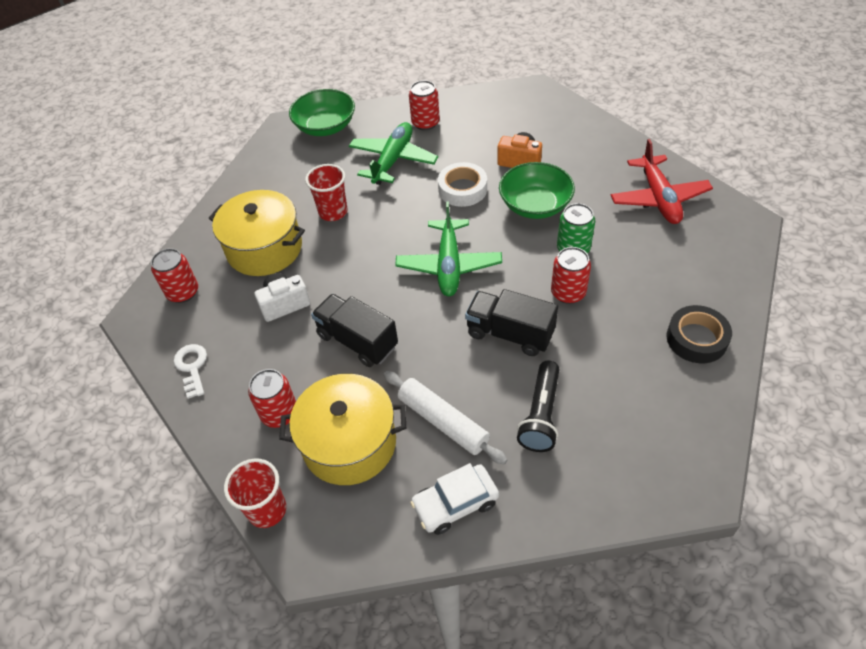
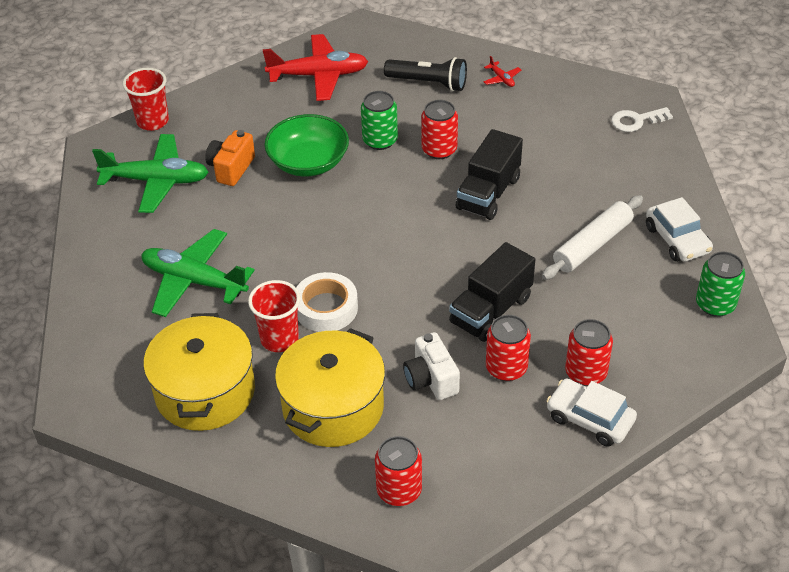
camera: 90 degrees left, 5 degrees down
(192, 367) = (522, 463): white key -> white key (636, 121)
(228, 416) = (590, 419): none -> white car
(267, 510) = (698, 374): red cup -> red cup (153, 121)
(325, 127) = (96, 354): green bowl -> none
(349, 443) = (619, 314): yellow pot -> yellow pot (205, 391)
(359, 535) = (715, 304): none -> green can
(425, 123) = (128, 248): red can -> red can (506, 368)
(449, 265) = (389, 234): green plane -> green plane (156, 181)
(462, 189) = (267, 218): white tape -> white tape (326, 308)
(541, 415) = (583, 180): black flashlight -> black flashlight (428, 83)
(696, 339) = (501, 79): black tape -> red plane

